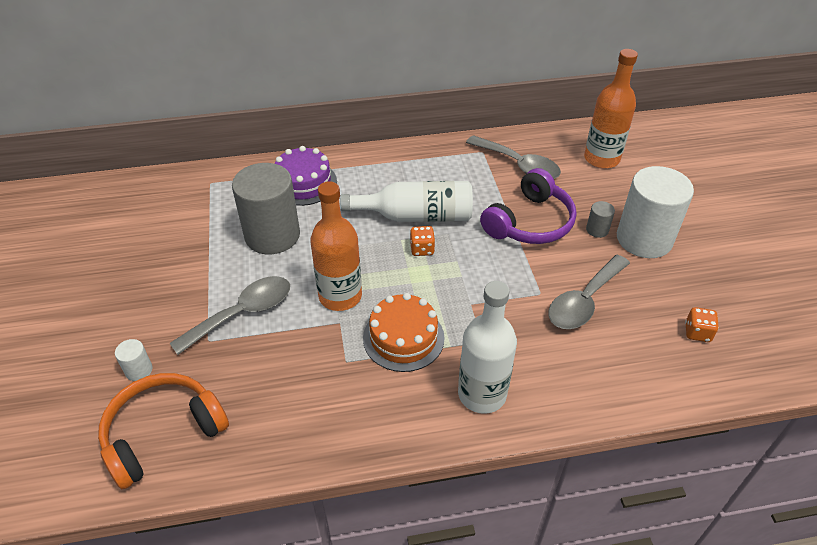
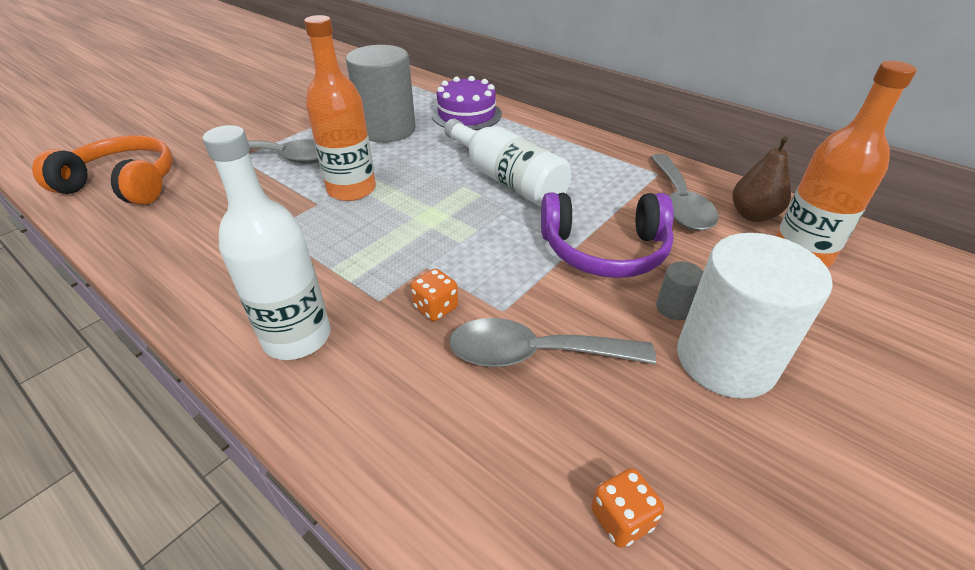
camera: 50 degrees right, 5 degrees down
(139, 370) = (184, 146): white cylinder -> none
(403, 338) = (333, 247): orange cake -> none
(422, 249) = (466, 203): orange dice -> orange dice (436, 308)
(557, 149) = (752, 215): none -> brown pear

